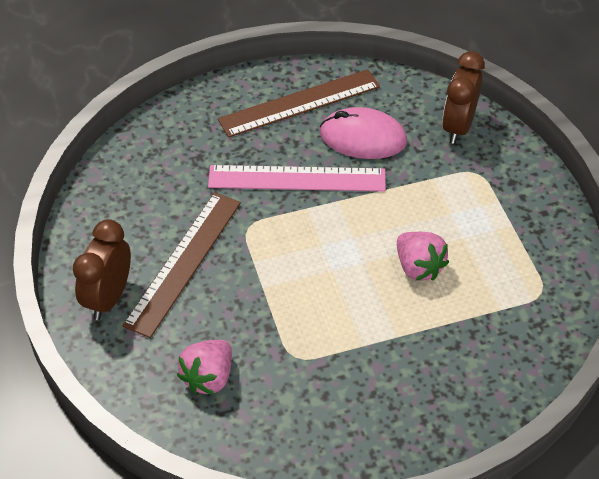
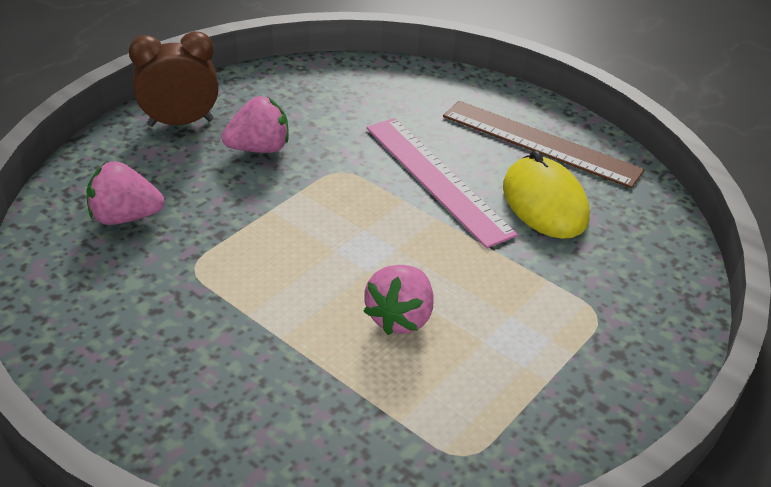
camera: 55 degrees right, 10 degrees down
(184, 262) = (259, 148): brown ruler -> pink strawberry
(363, 138) = (544, 203): pink mouse -> yellow mouse
(458, 127) = (649, 271): brown clock -> none

